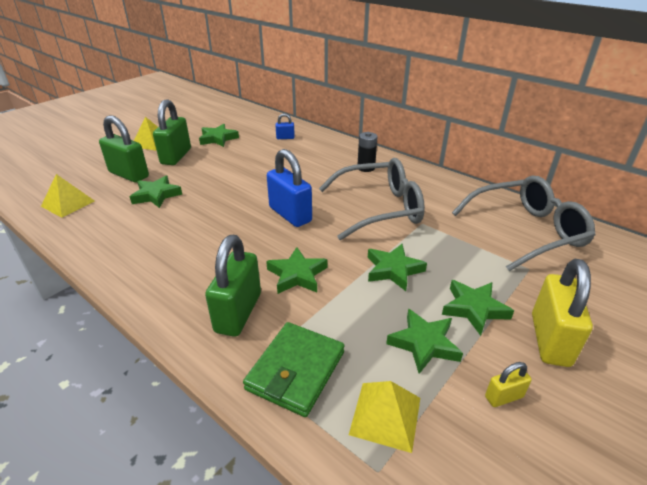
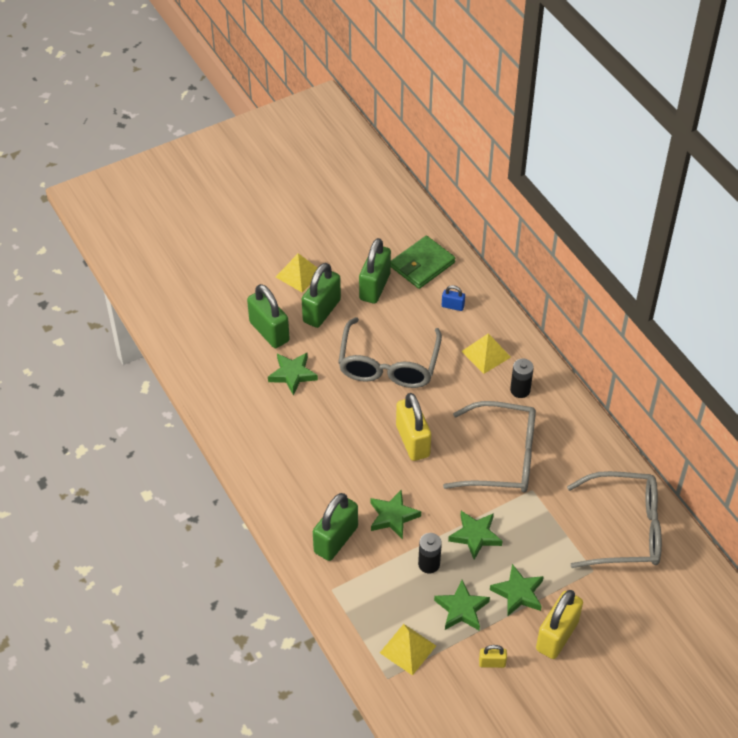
camera: 20 degrees right, 15 degrees up
(68, 203) = (209, 364): yellow pyramid -> yellow pyramid (486, 354)
(218, 138) = (374, 287): green star -> green padlock
(246, 174) = (388, 365): none -> grey glasses
(290, 214) = (412, 441): blue padlock -> yellow padlock
(296, 370) = (362, 600): green wallet -> green wallet (422, 265)
(359, 308) = (429, 564): none -> black battery

